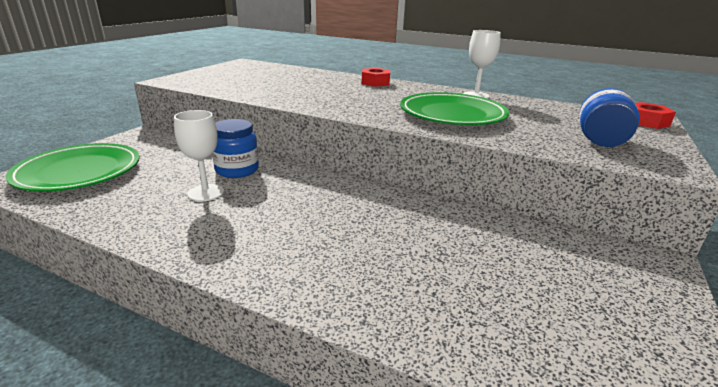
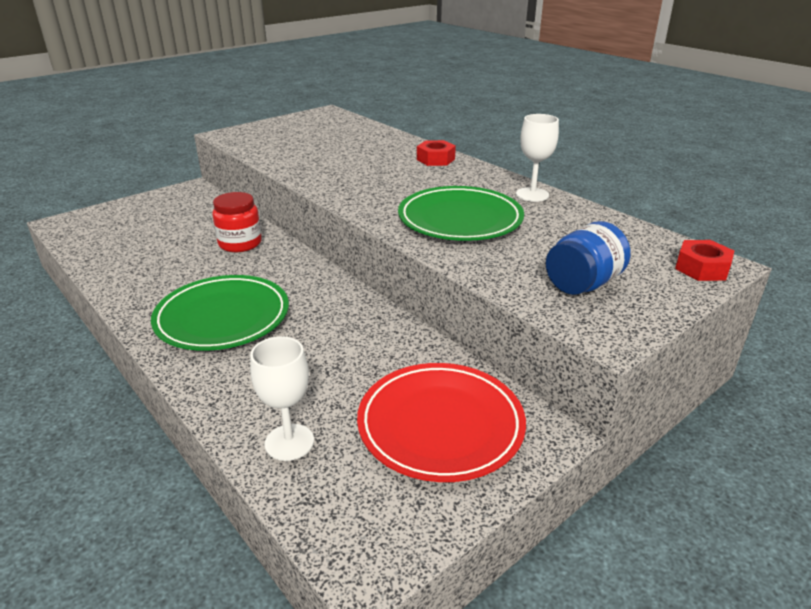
camera: 25 degrees right, 5 degrees up
(79, 172) = (116, 222): green plate -> green plate (222, 317)
(206, 193) = (194, 263): white goblet -> white goblet (289, 442)
(237, 170) = (240, 243): blue jar -> red jar
(583, 278) = (440, 425): none -> red plate

